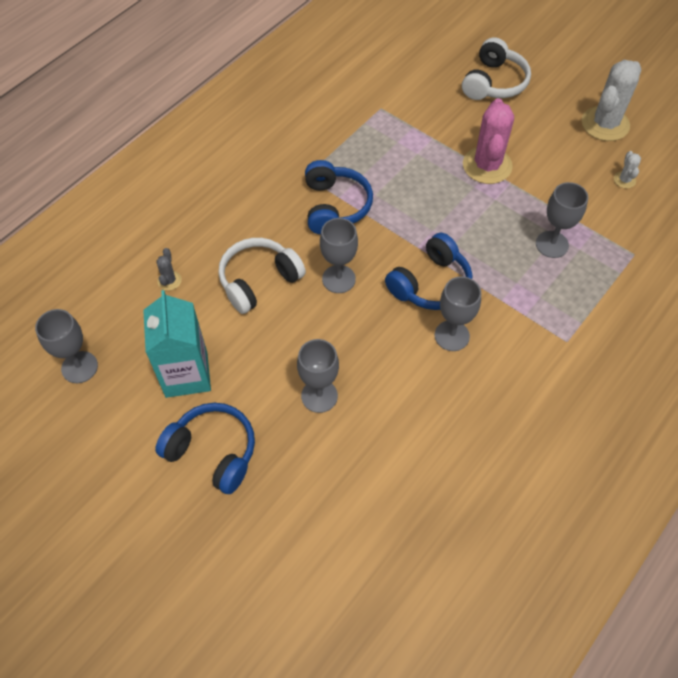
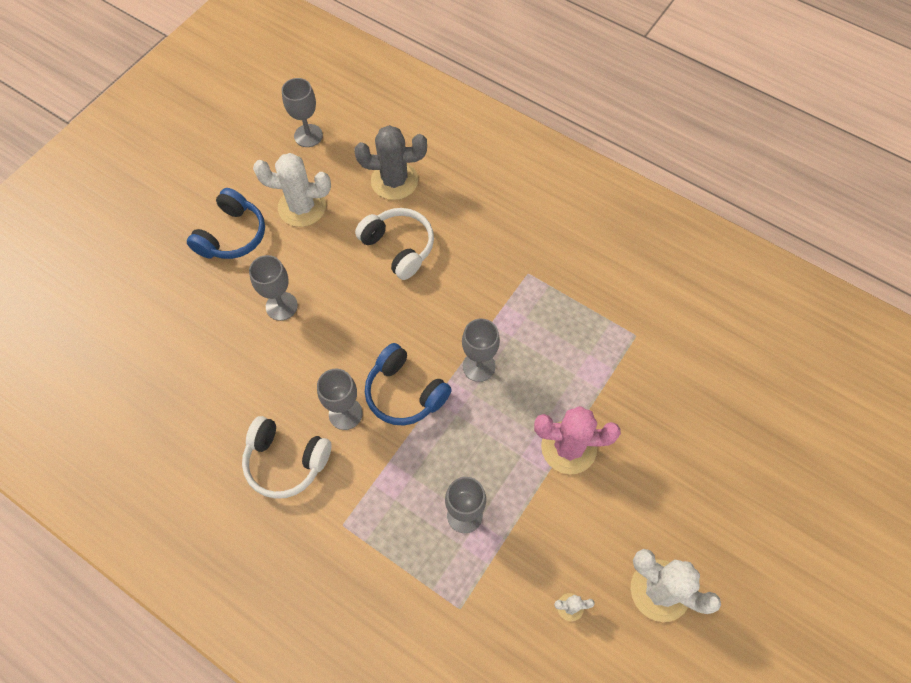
camera: 85 degrees right, 5 degrees up
(169, 280) = (394, 181): grey cactus -> grey cactus, size x2.25
(186, 374) = (302, 207): turquoise carton -> white cactus
(334, 206) = (492, 301): blue headphones -> none
(338, 279) = (405, 311): grey goblet -> grey goblet (479, 366)
(494, 82) = (703, 456): white headphones -> white headphones (286, 461)

